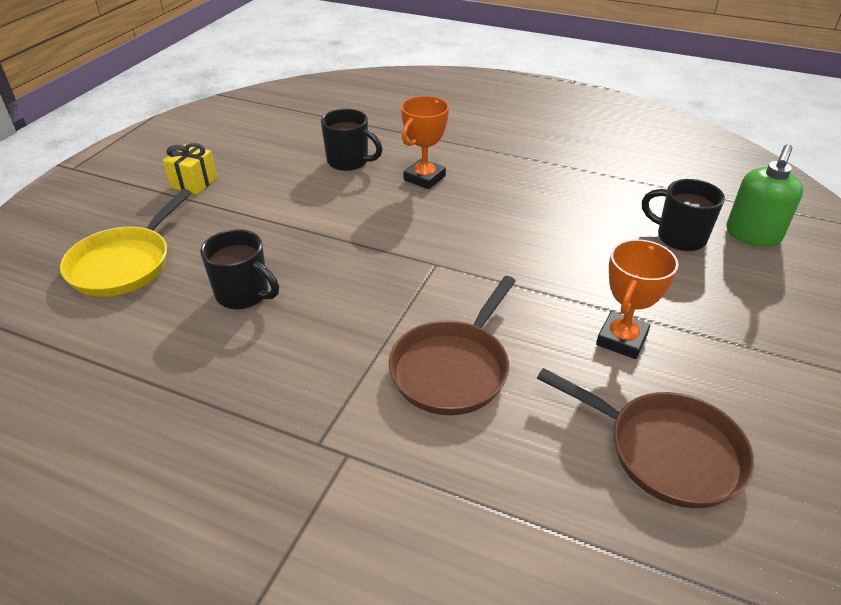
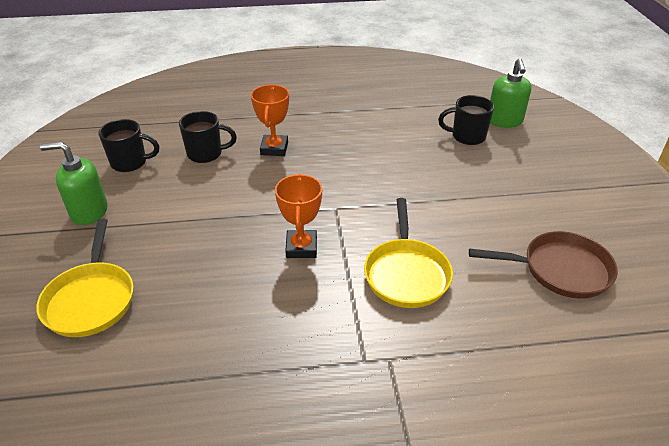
camera: 30 degrees left, 0 degrees up
(194, 182) = (89, 212): yellow gift -> green soap dispenser
(244, 294) = (216, 283): black mug -> black mug (130, 162)
(453, 368) = (406, 273): brown pan -> yellow pan
(621, 339) = (486, 213): orange trophy -> orange trophy (301, 247)

